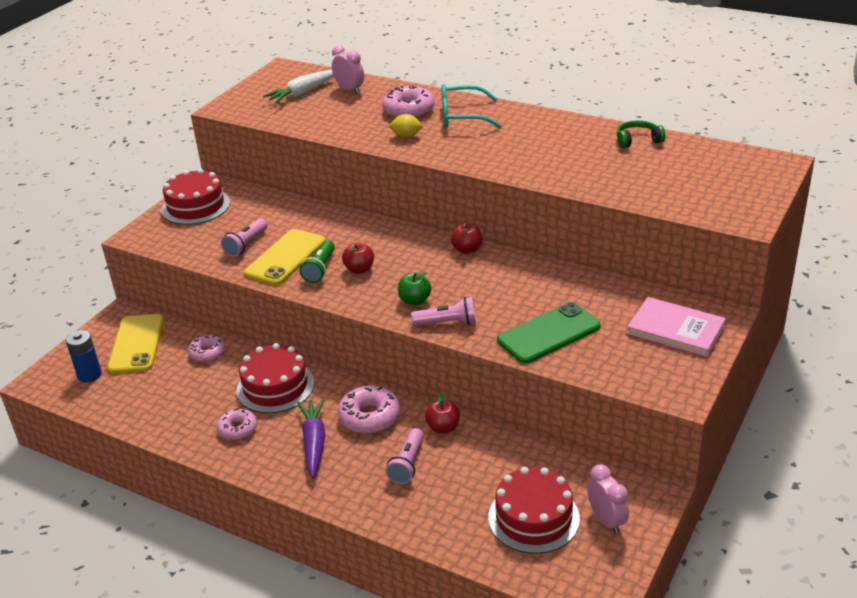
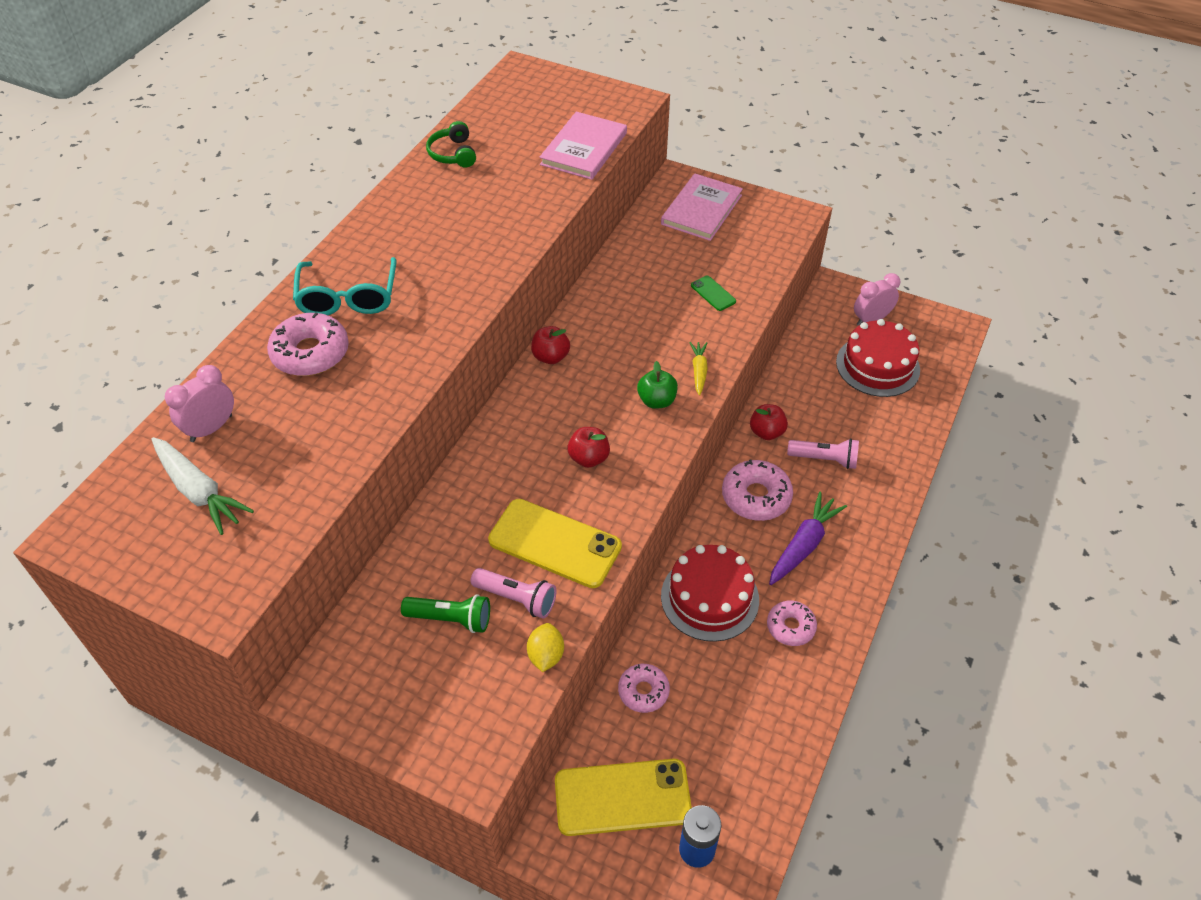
camera: 95 degrees left, 15 degrees up
(196, 206) = (388, 694): red cake -> none
(314, 442) = (803, 545): purple carrot -> purple carrot turned 135 degrees clockwise
(320, 269) = (585, 500): green flashlight -> green flashlight (451, 619)
(406, 136) = (393, 352): yellow lemon -> yellow lemon (546, 655)
(447, 323) = (699, 371): pink flashlight -> yellow carrot
(548, 333) = (713, 293): green phone -> green phone, size x0.46
(659, 198) = (584, 149): none -> pink book

